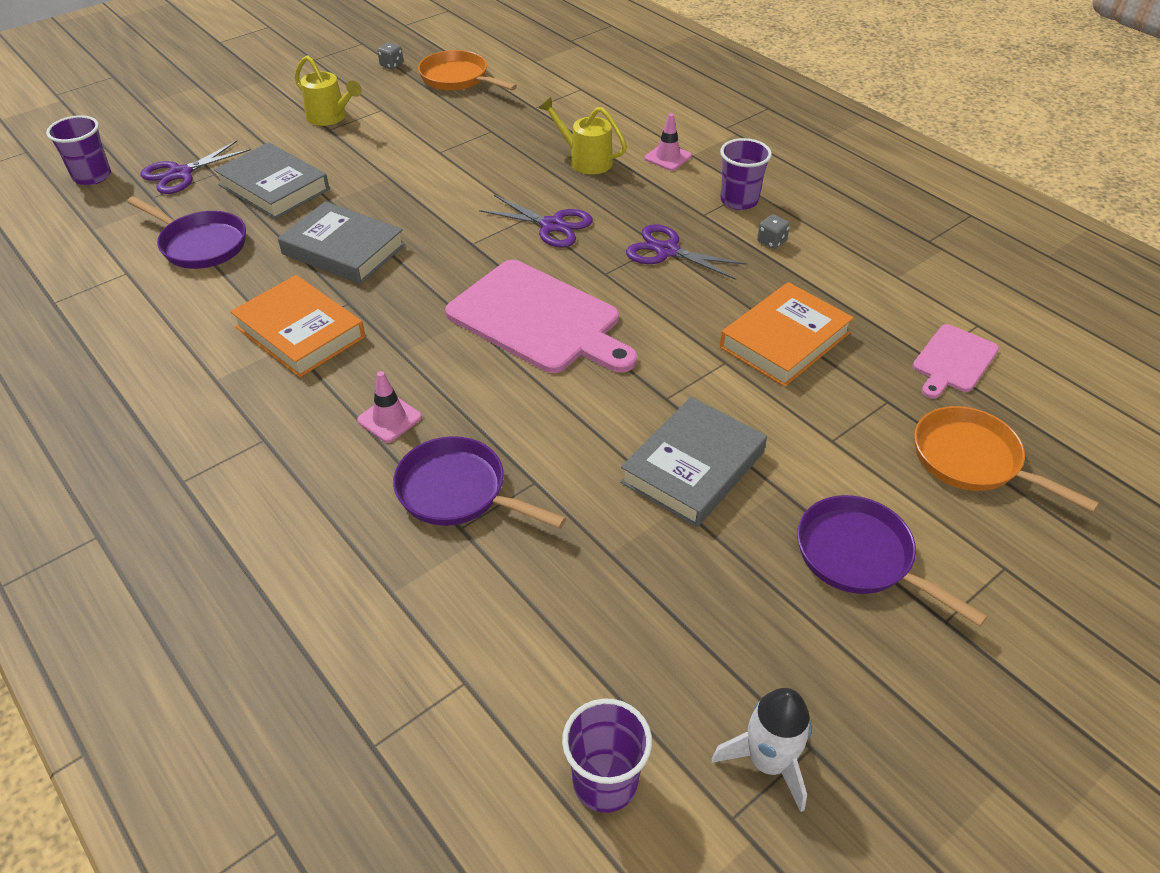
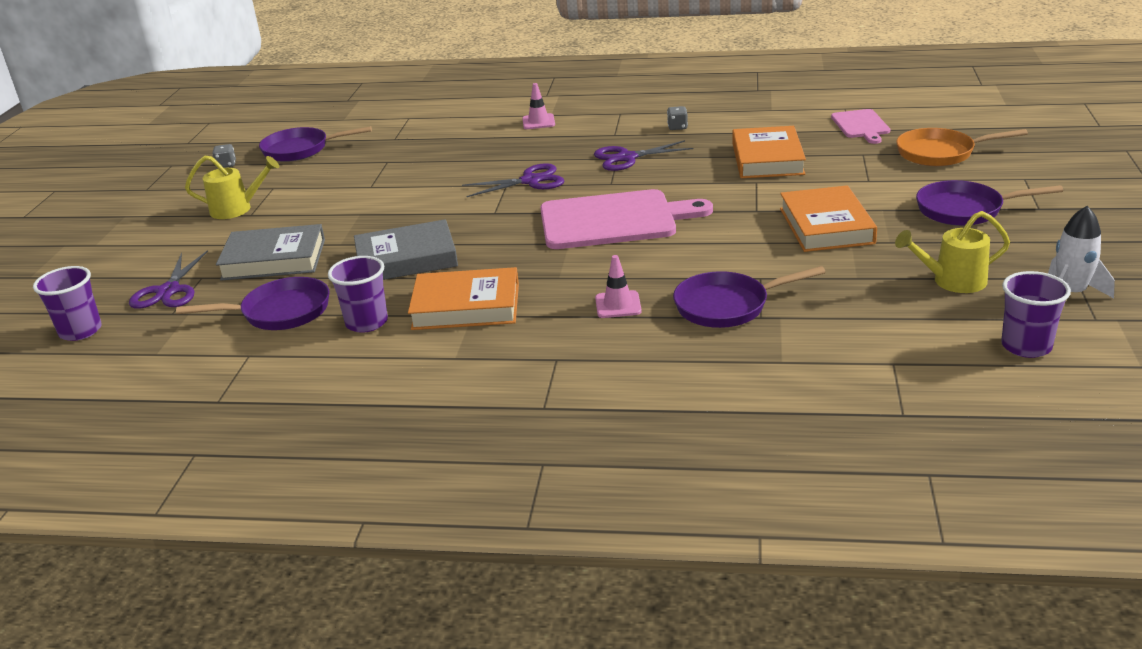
camera: 40 degrees left, 15 degrees down
(458, 78) = (300, 150): orange pan -> purple pan
(585, 160) = (486, 146): yellow watering can -> yellow watering can (952, 281)
(693, 467) = (826, 226): grey book -> orange book
(739, 200) = (623, 120): purple cup -> purple cup (366, 323)

